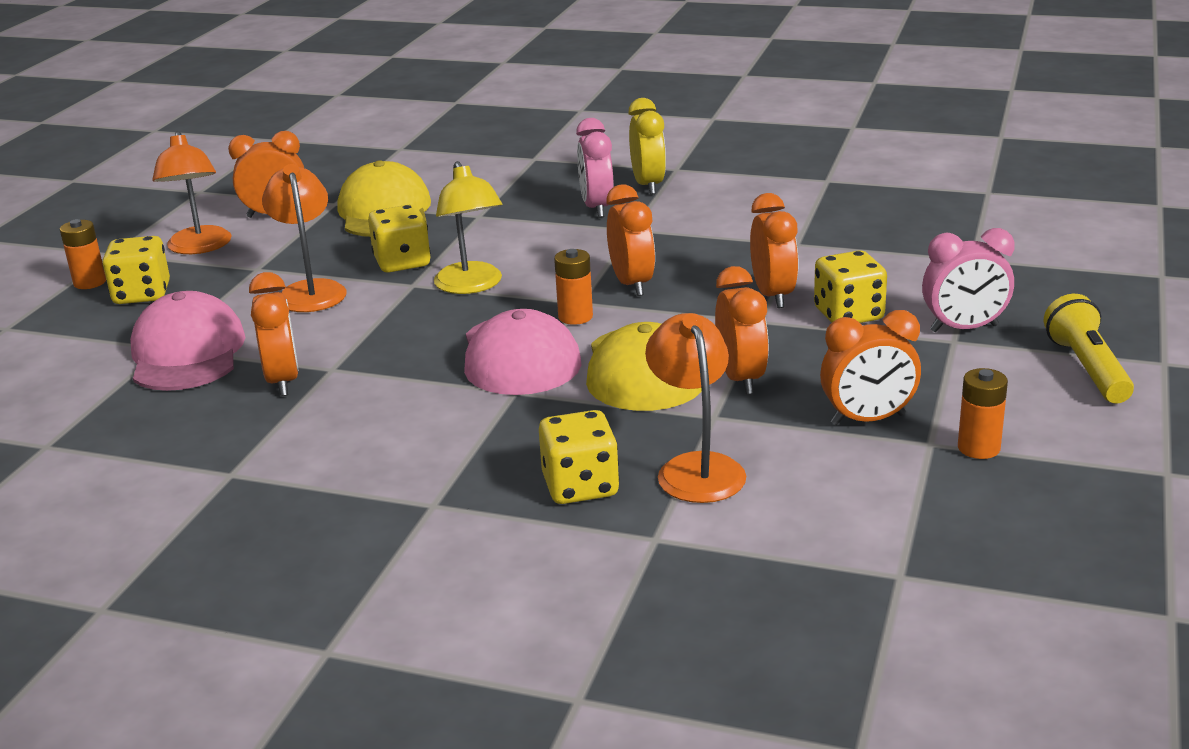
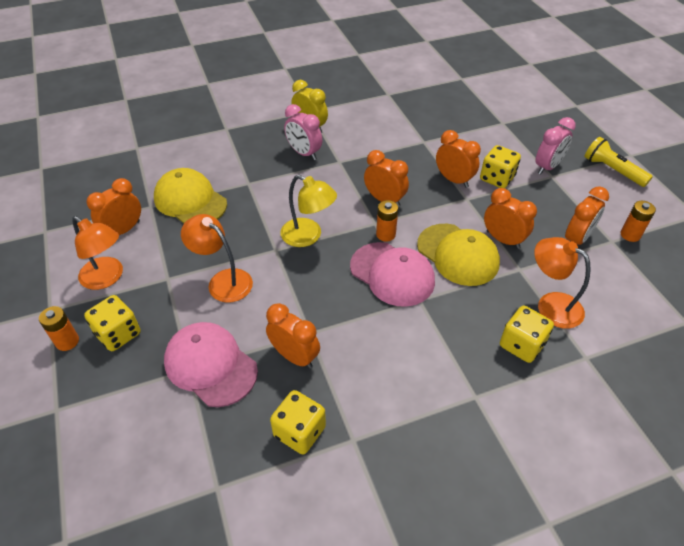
camera: 40 degrees left, 20 degrees up
(402, 262) = (249, 236): yellow dice -> yellow dice (299, 431)

